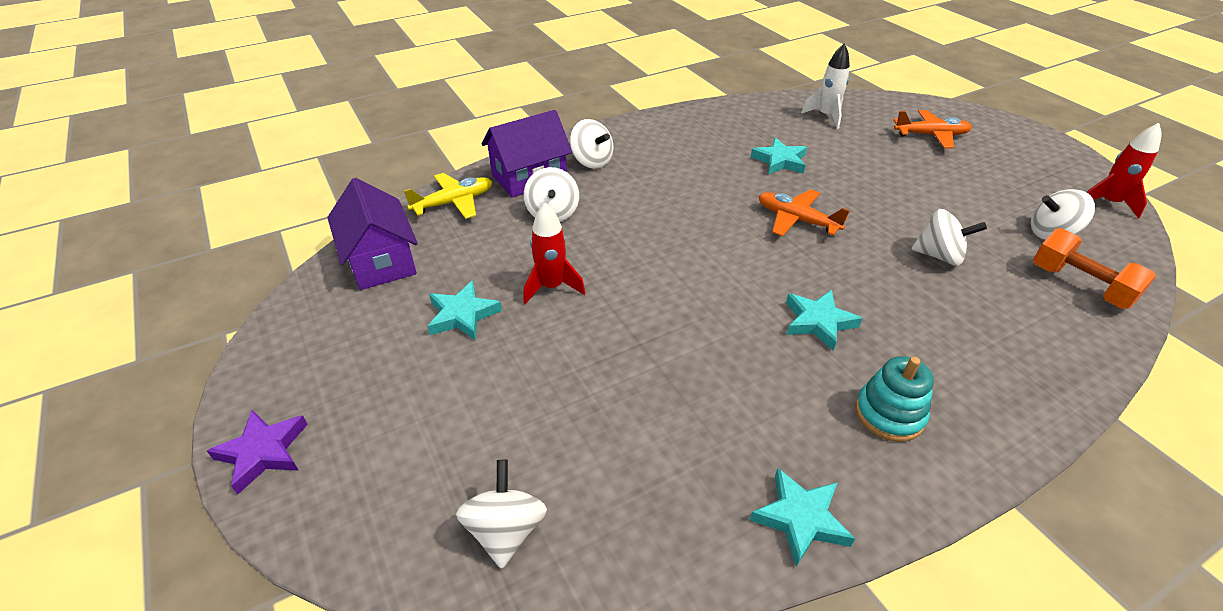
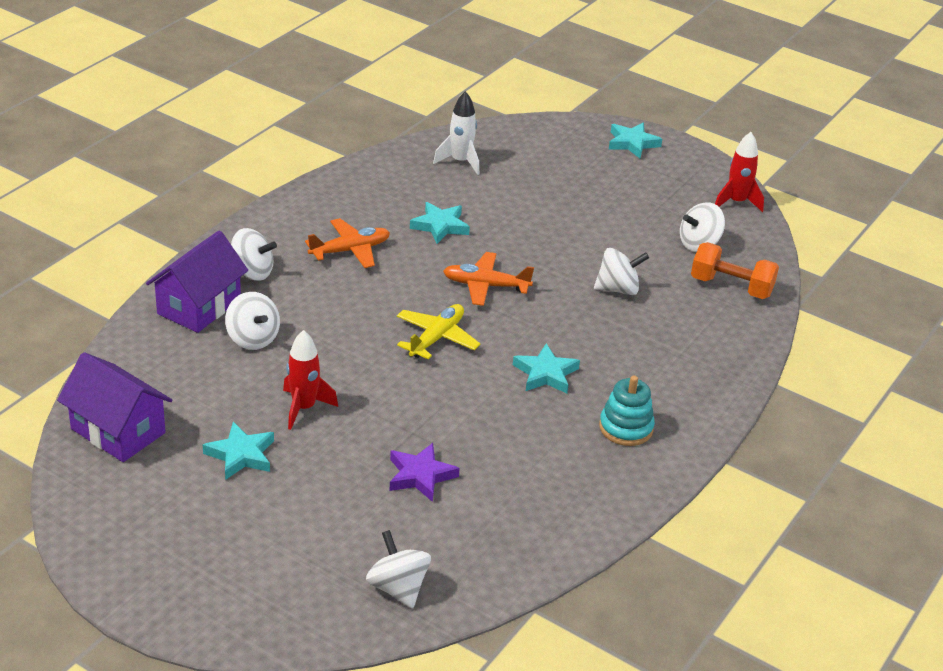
camera: 30 degrees left, 5 degrees down
(263, 452) = (162, 605): purple star -> purple star (420, 475)
(454, 203) = (141, 354): yellow plane -> yellow plane (436, 338)
(800, 518) = (594, 514): turquoise star -> turquoise star (632, 143)
(931, 135) = (568, 163): orange plane -> orange plane (350, 250)

